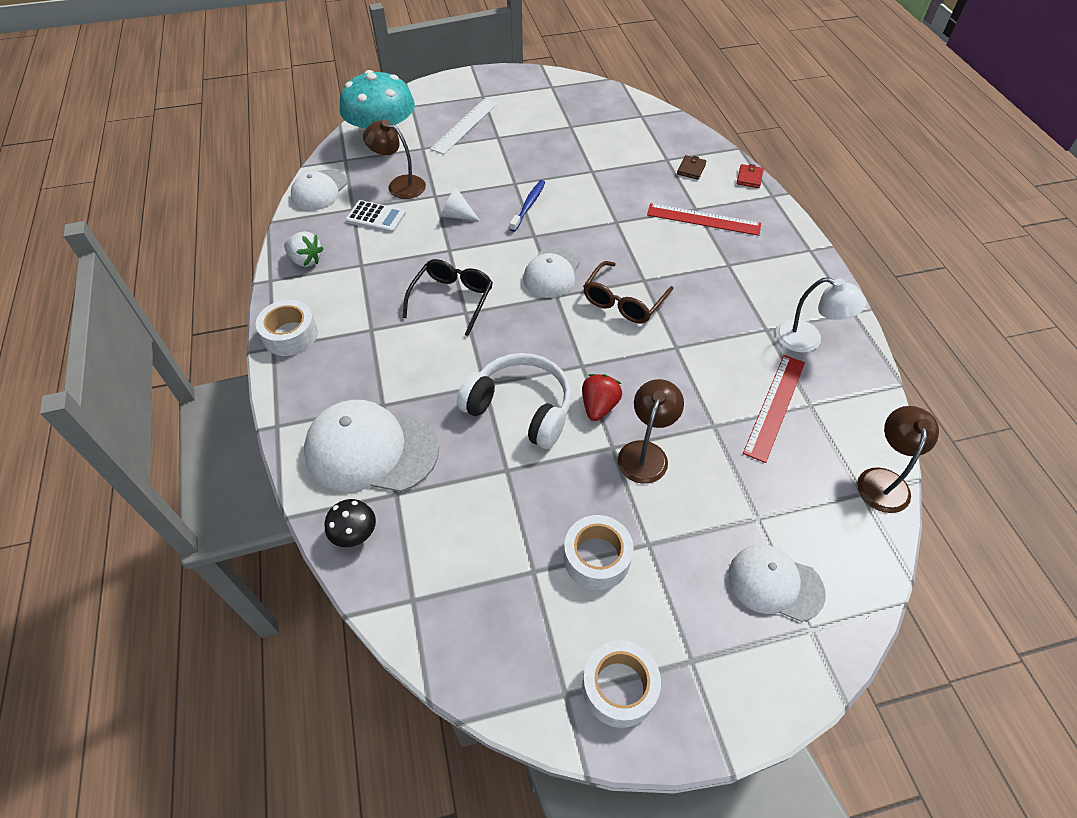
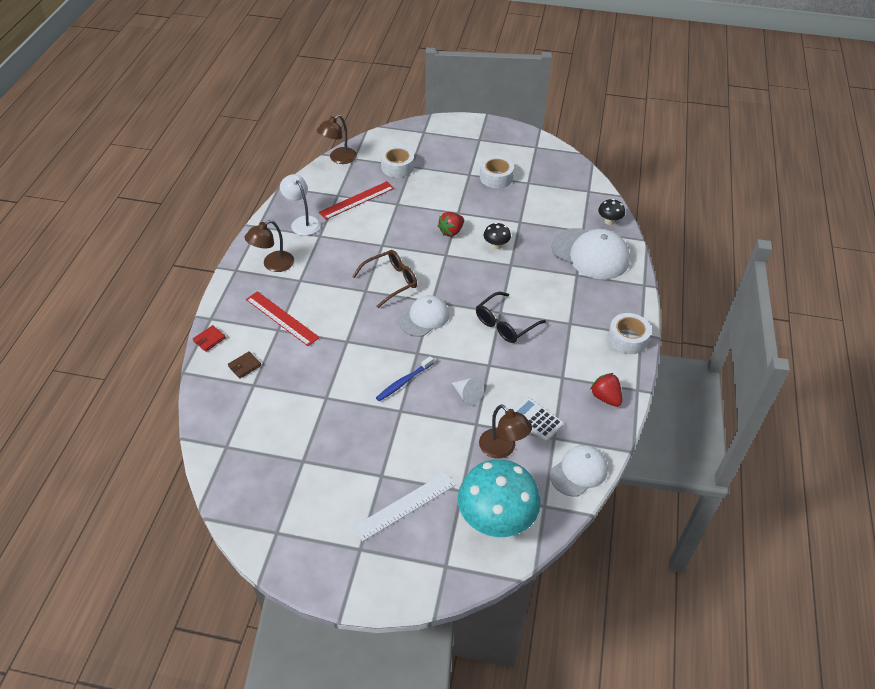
camera: 155 degrees left, 5 degrees down
(306, 260) = (605, 397): white strawberry -> red strawberry
(520, 408) = (496, 245): white headphones -> black mushroom
(619, 687) = (513, 142): white tape -> white tape (397, 167)
(645, 453) = (442, 204): brown lamp -> brown lamp (273, 265)
(775, 583) = (424, 146): white cap -> none

